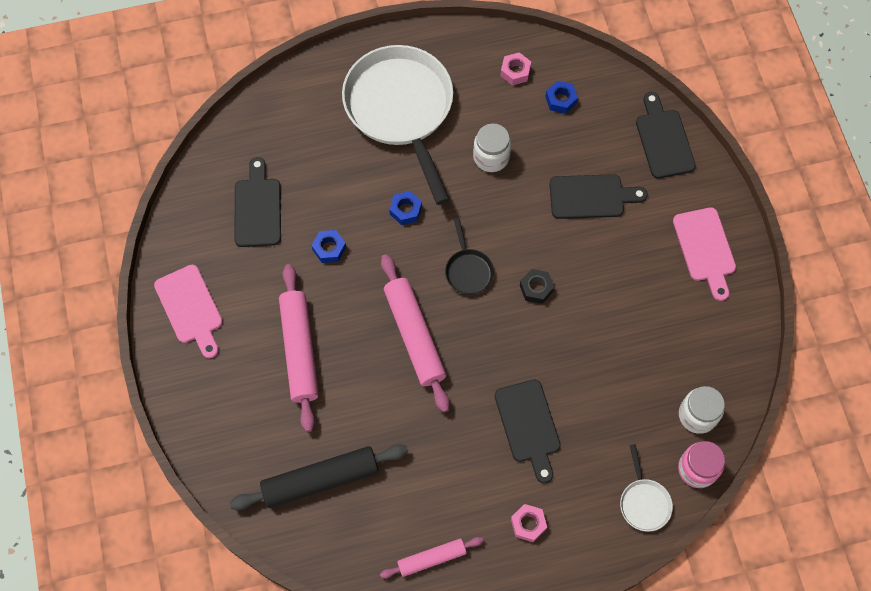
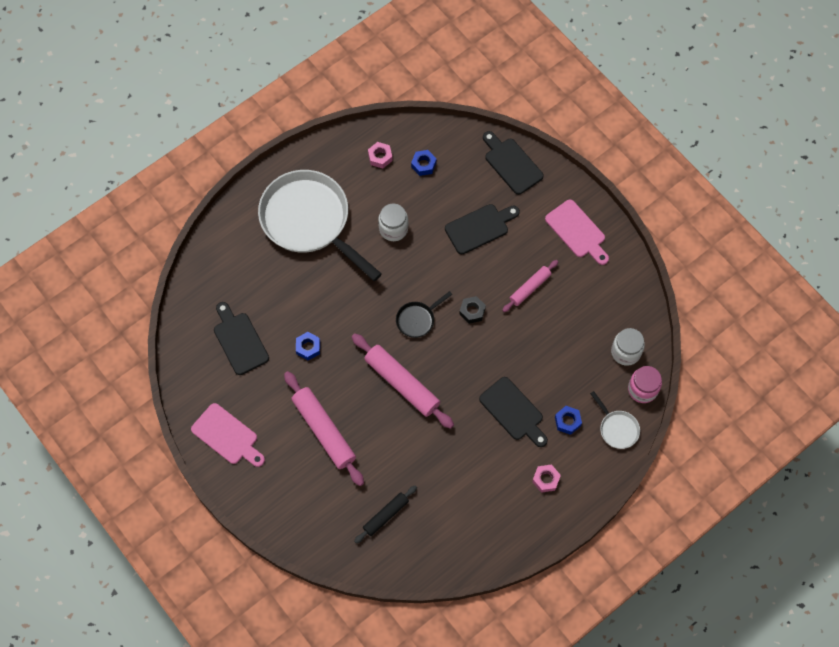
camera: 25 degrees left, 0 degrees up
(320, 480) = (385, 515): black rolling pin -> black rolling pin, size x0.58
(405, 210) = (350, 295): blue nut -> blue nut (567, 421)
(431, 558) = (491, 533): pink rolling pin -> pink rolling pin (530, 288)
(468, 270) = (417, 319): black pan -> black pan turned 90 degrees clockwise

